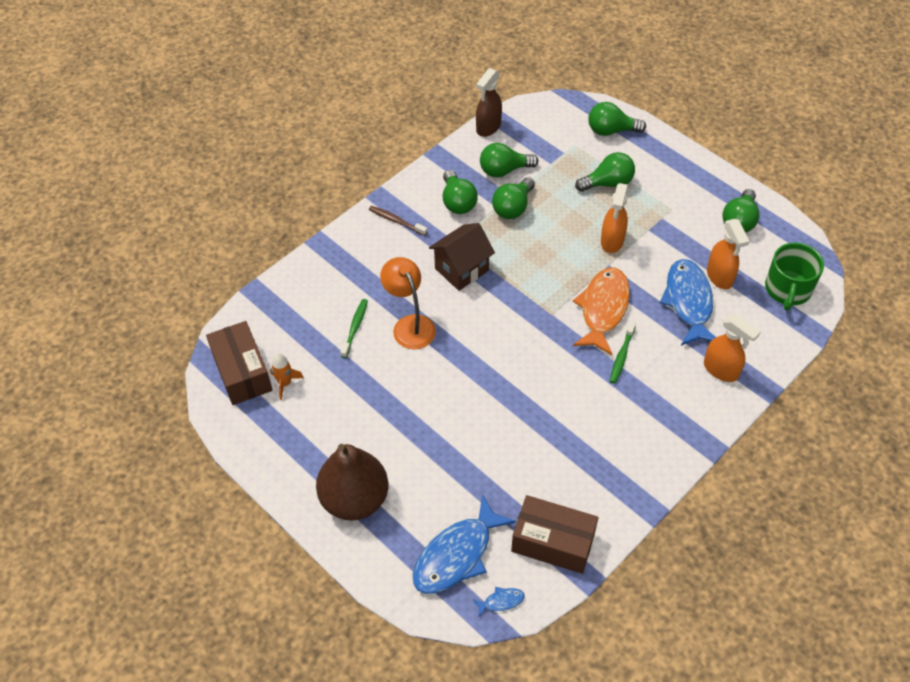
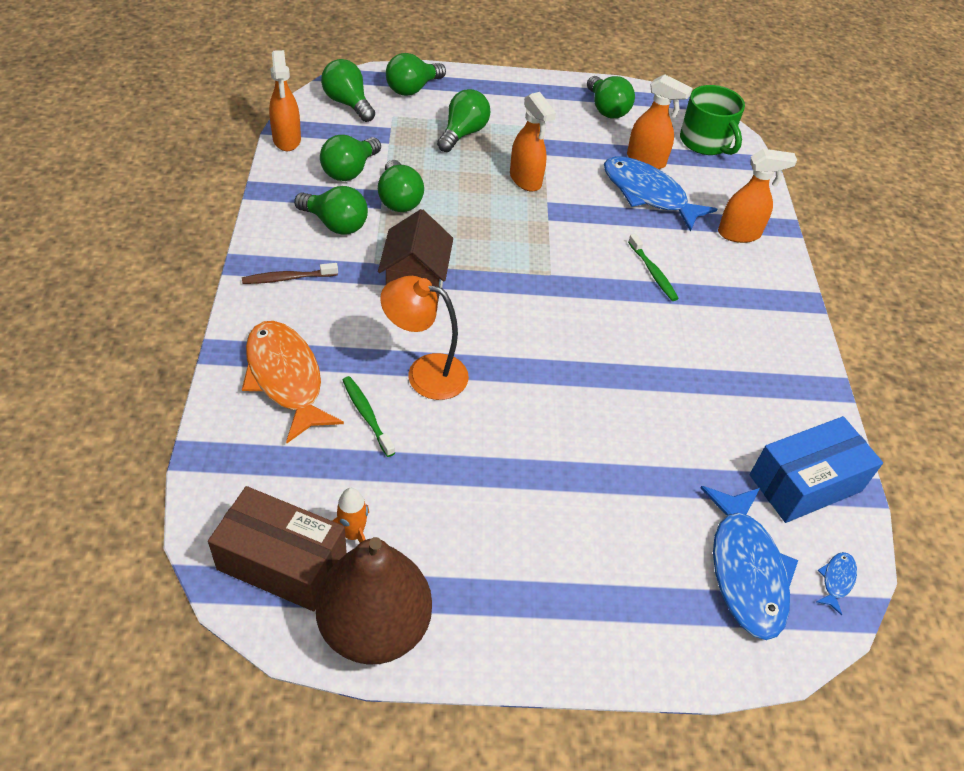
camera: 50 degrees left, 5 degrees down
(354, 499) = (582, 601): brown pear -> brown pear (374, 627)
(488, 127) = (287, 140): brown spray bottle -> orange spray bottle
(553, 542) = (805, 483): brown box -> blue box
(555, 120) = (348, 103): none -> green light bulb
(603, 309) = (588, 242): orange fish -> orange fish (286, 378)

